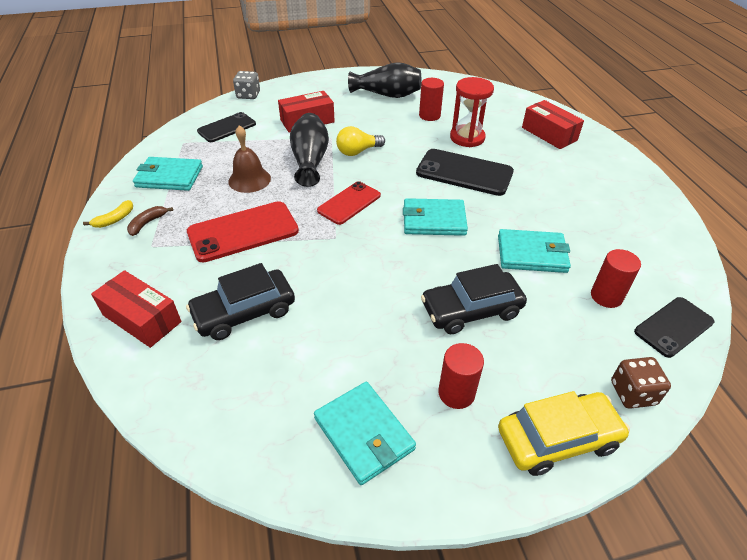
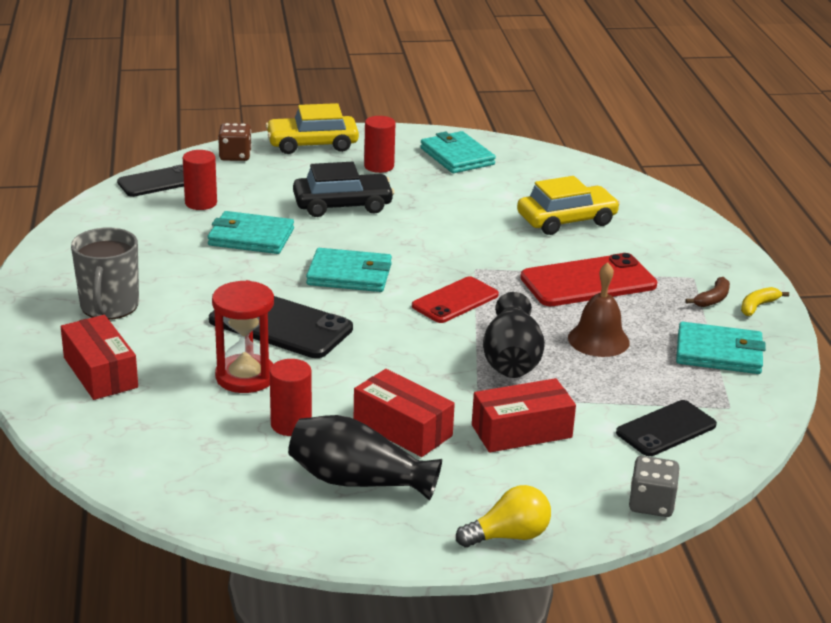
camera: 175 degrees left, 15 degrees down
(142, 318) = (665, 224): red box -> red box (402, 428)
(244, 312) = (566, 220): black car -> yellow car
(358, 151) = (435, 368): yellow light bulb -> yellow light bulb (508, 536)
(584, 176) = (109, 306): none -> grey mug

